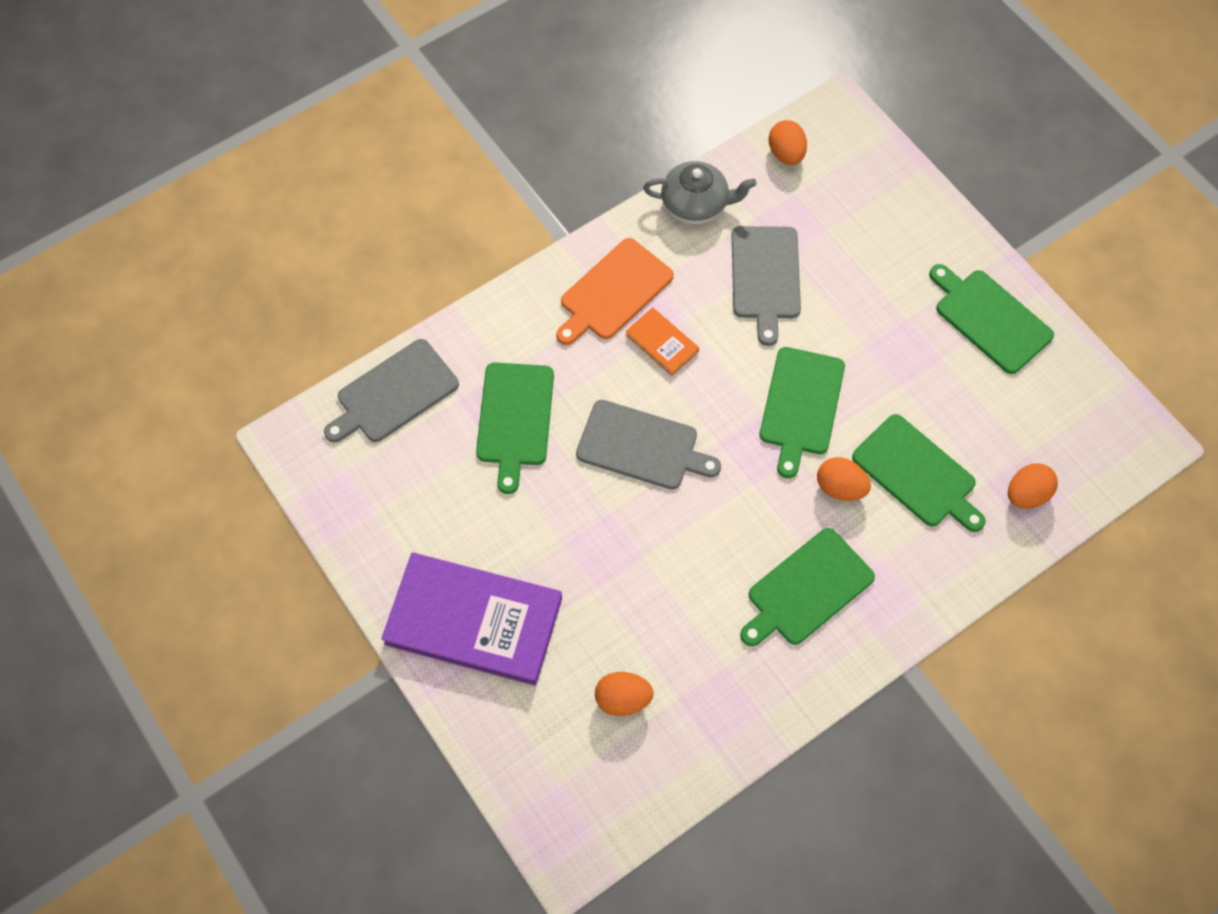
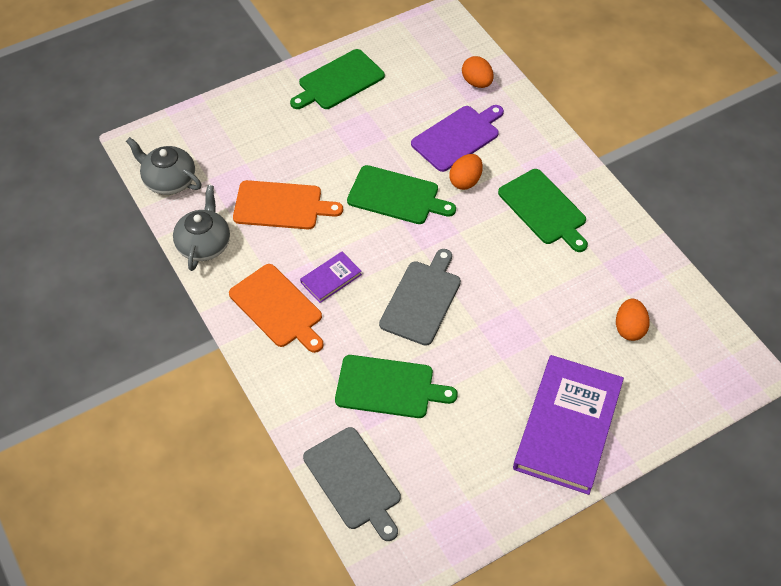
camera: 85 degrees left, 10 degrees down
(662, 343) = (331, 278): orange book -> purple book
(765, 277) = (281, 205): grey cutting board -> orange cutting board
(786, 154) = (169, 180): orange egg -> grey teapot
(917, 474) = (457, 137): green cutting board -> purple cutting board

